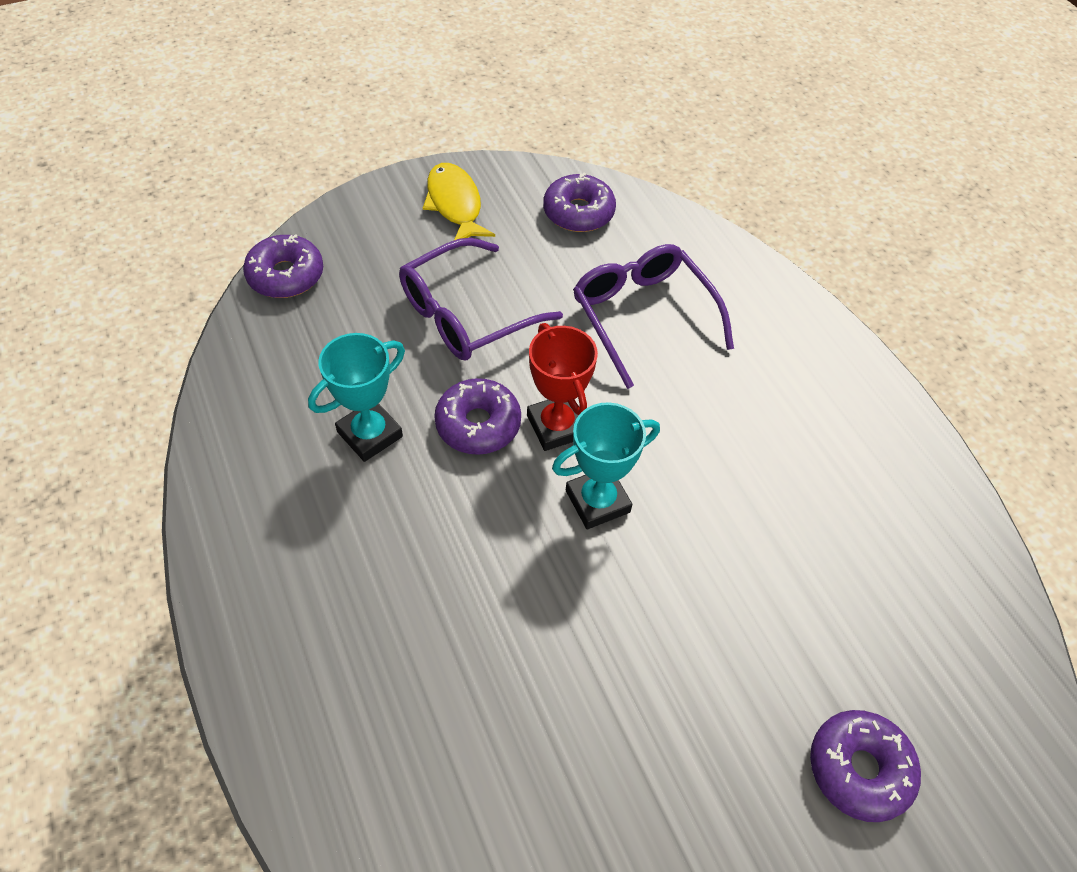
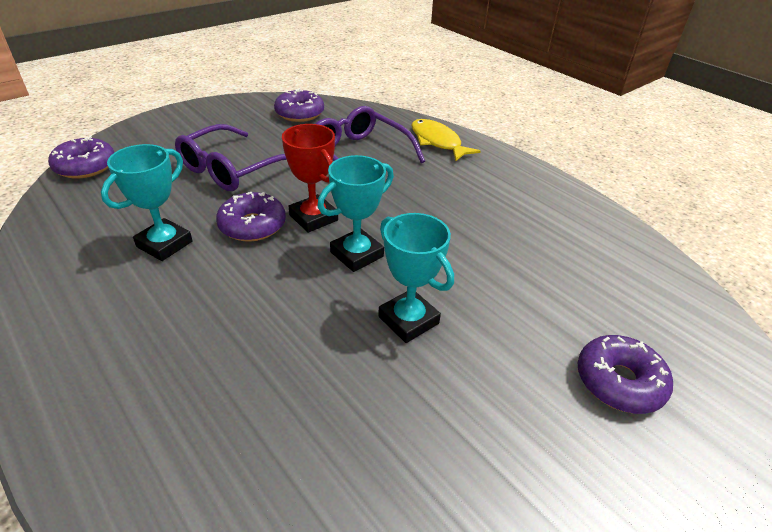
camera: 15 degrees left, 15 degrees down
(455, 204) = (212, 119): yellow fish -> yellow fish (437, 142)
(634, 619) = (408, 320): none -> turquoise trophy

